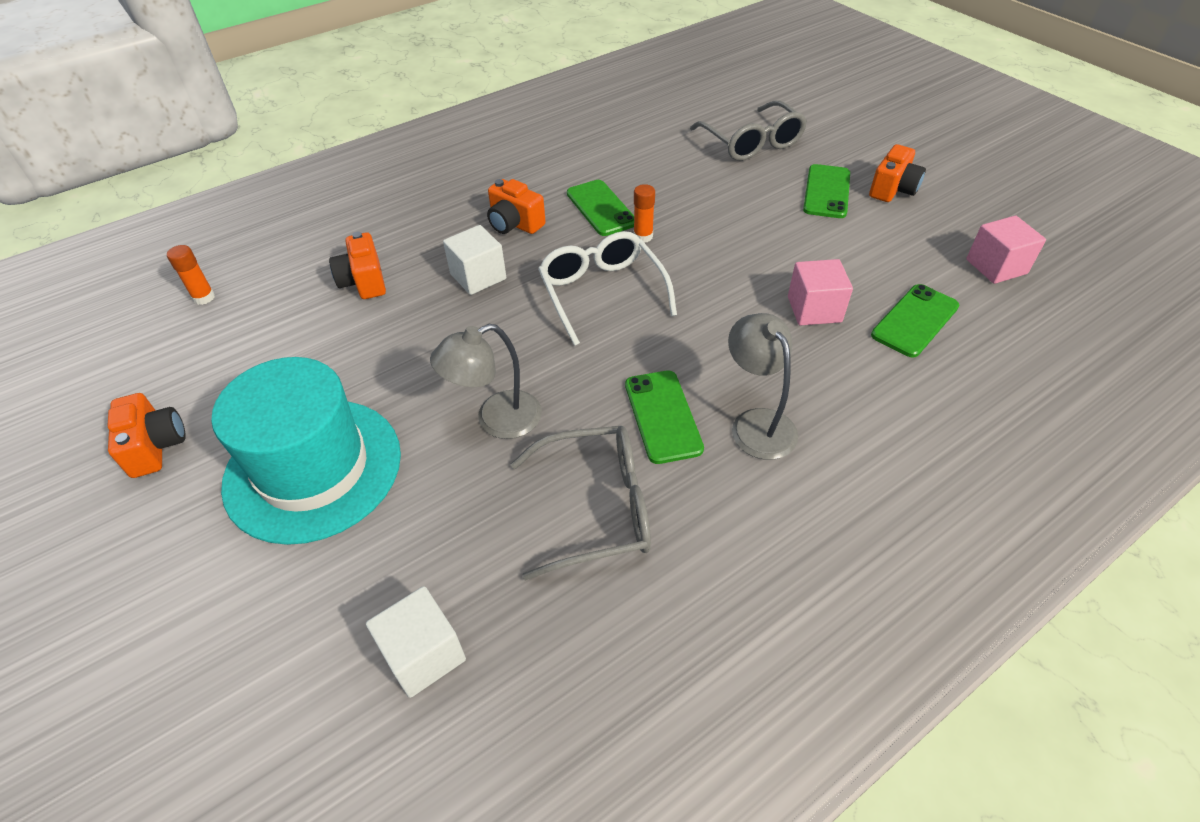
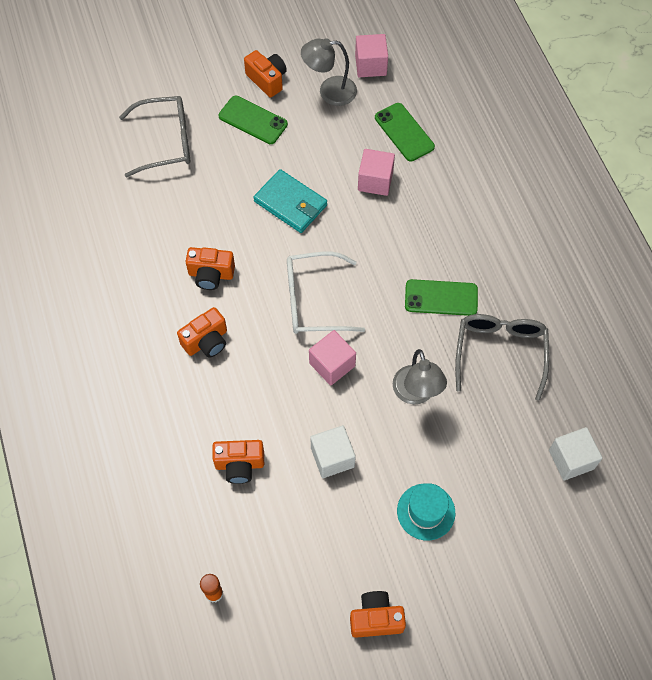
camera: 75 degrees left, 15 degrees up
(313, 469) = (426, 511): turquoise hat -> turquoise hat, size x0.50
(478, 276) = (264, 380): white cube -> white cube (332, 457)
(516, 328) = (332, 364): none -> pink cube
(601, 208) = (211, 274): green phone -> orange camera
(643, 236) = (259, 256): orange glue stick -> none
(730, 244) = (290, 203): none -> turquoise wallet
(757, 423) = (461, 250): grey lamp -> grey lamp (329, 91)

